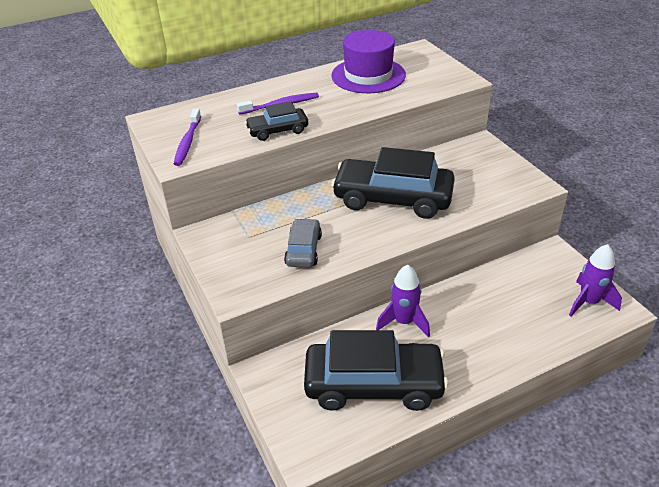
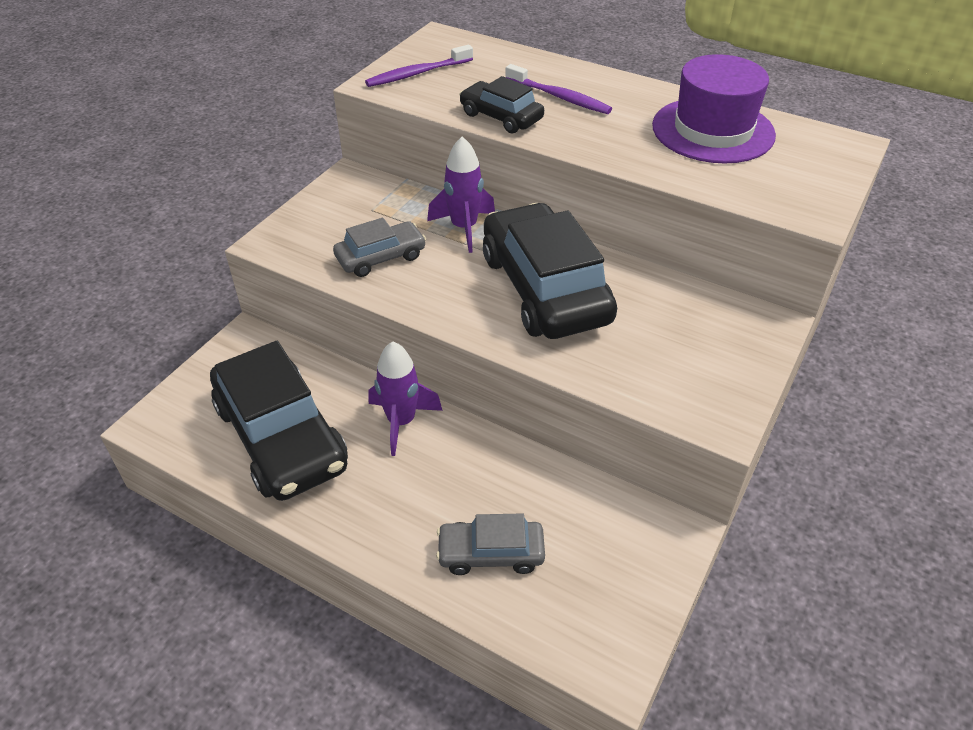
camera: 55 degrees right, 5 degrees up
(527, 324) = (491, 553): none -> grey car
(588, 302) = (595, 616): purple rocket -> purple rocket (464, 228)

